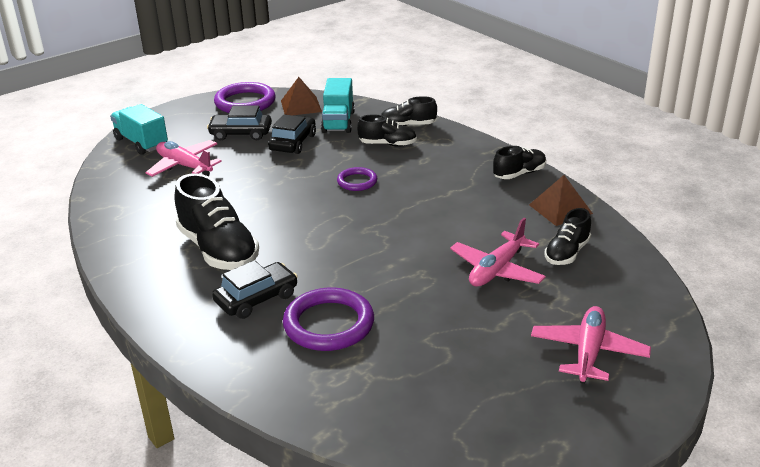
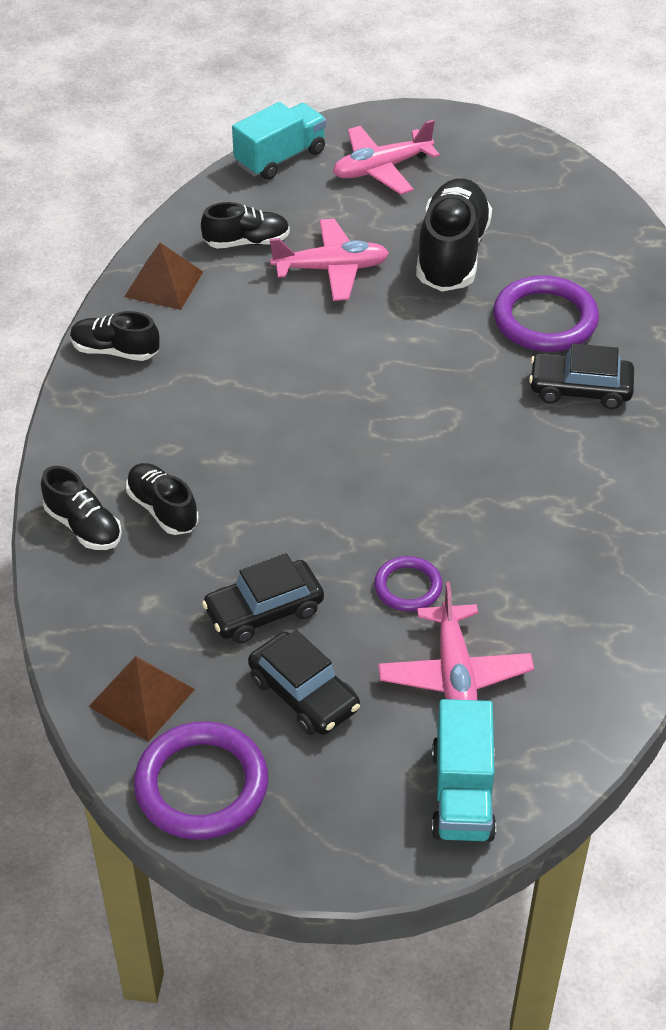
camera: 135 degrees left, 15 degrees up
(218, 250) = (557, 479): black shoe -> black shoe (452, 254)
(338, 122) = (150, 609): turquoise truck -> turquoise truck (280, 158)
(357, 181) = (289, 471): purple ring -> purple ring (408, 587)

